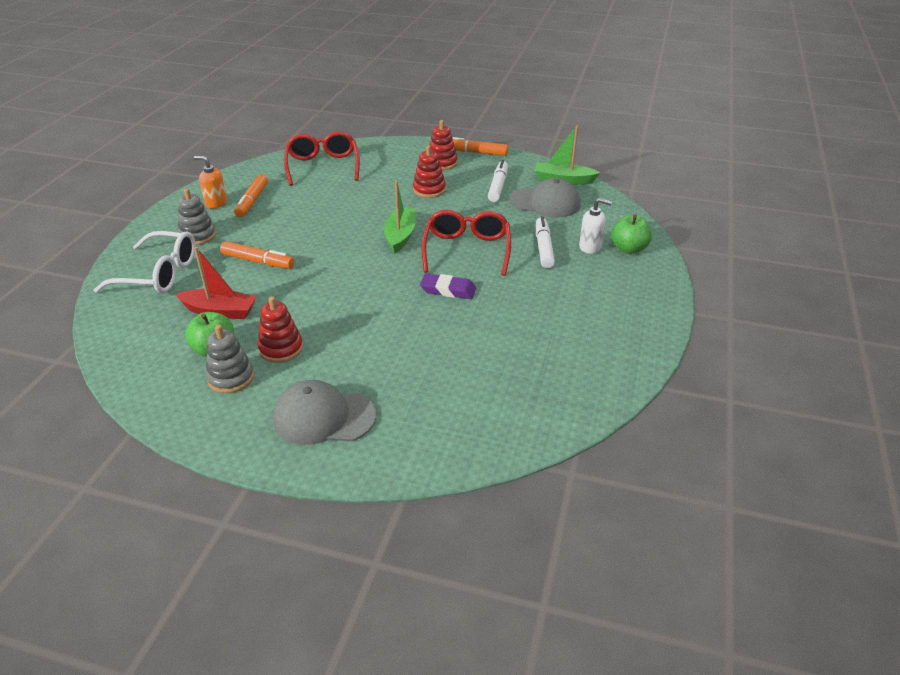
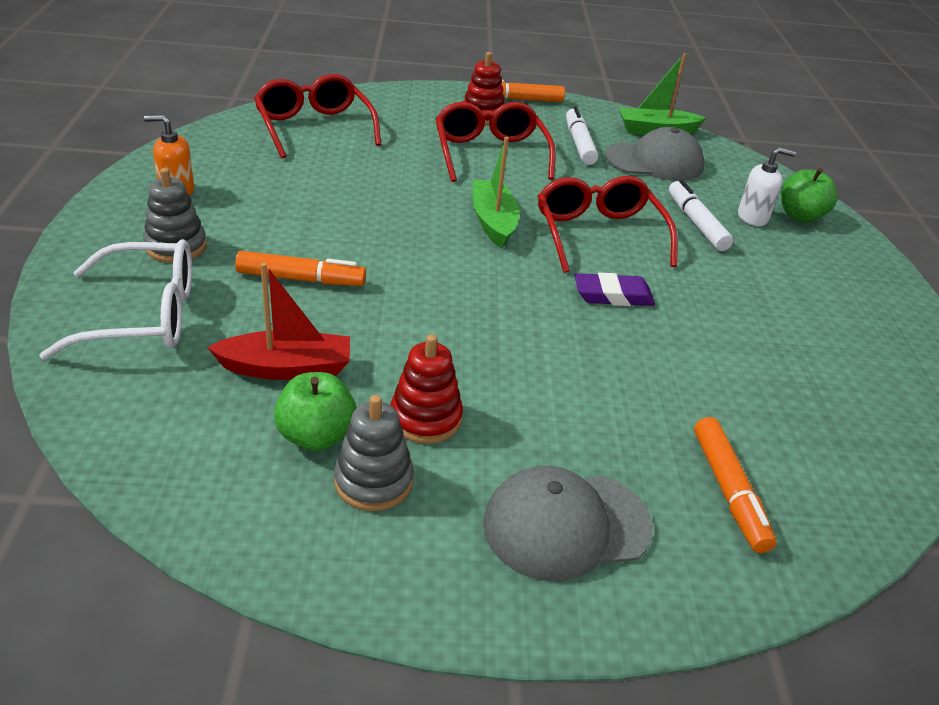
camera: 20 degrees left, 0 degrees up
(252, 201) = (235, 185): orange marker -> orange marker (729, 491)
(429, 190) = (490, 153): red stacking toy -> red glasses

